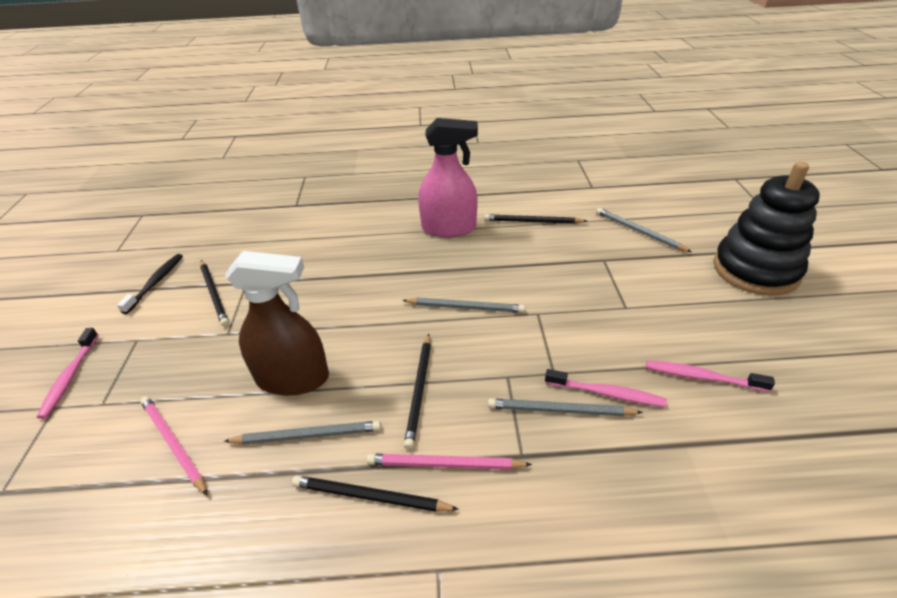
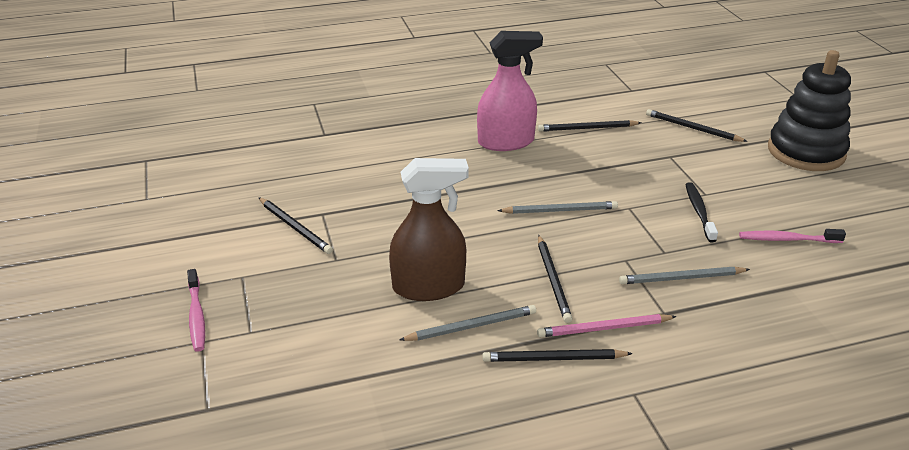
camera: 15 degrees left, 5 degrees down
(156, 282) = (220, 224): black toothbrush -> black toothbrush (699, 212)
(173, 444) = (349, 350): pink pencil -> none
(606, 393) = (714, 261): pink toothbrush -> none
(638, 232) = (692, 128): grey pencil -> black pencil

